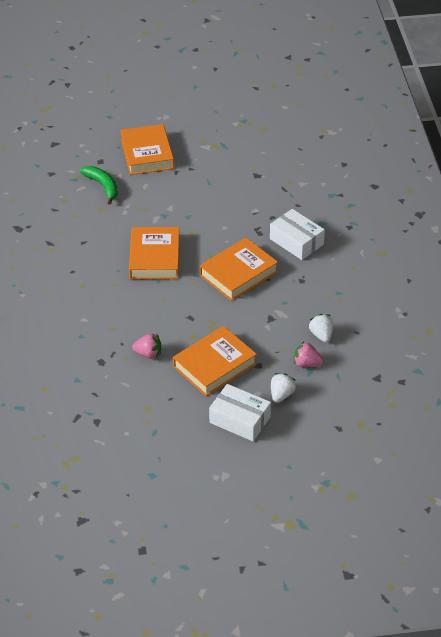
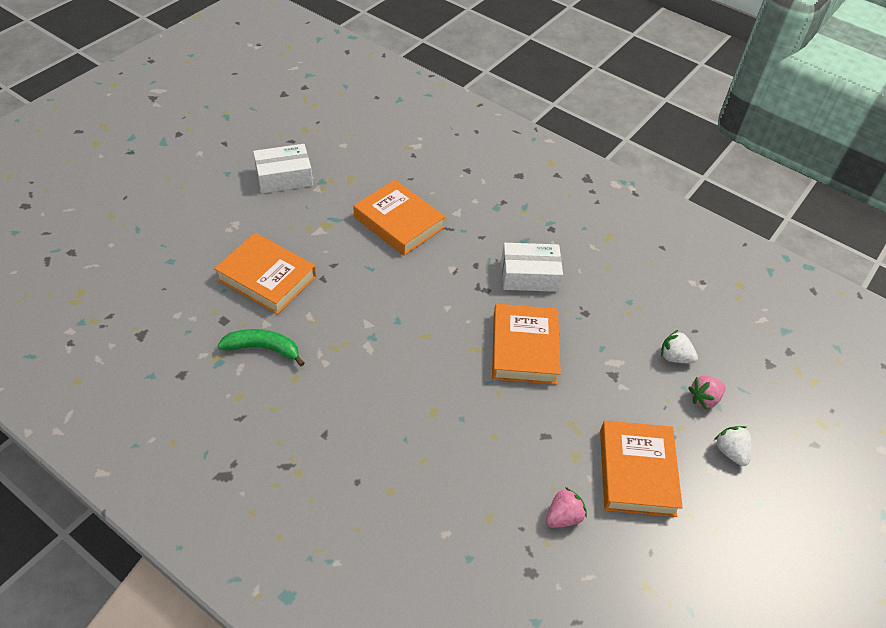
camera: 50 degrees left, 5 degrees up
(155, 257) = (424, 393): orange book -> orange book (399, 222)
(240, 420) = (737, 515): white box -> white box (284, 177)

